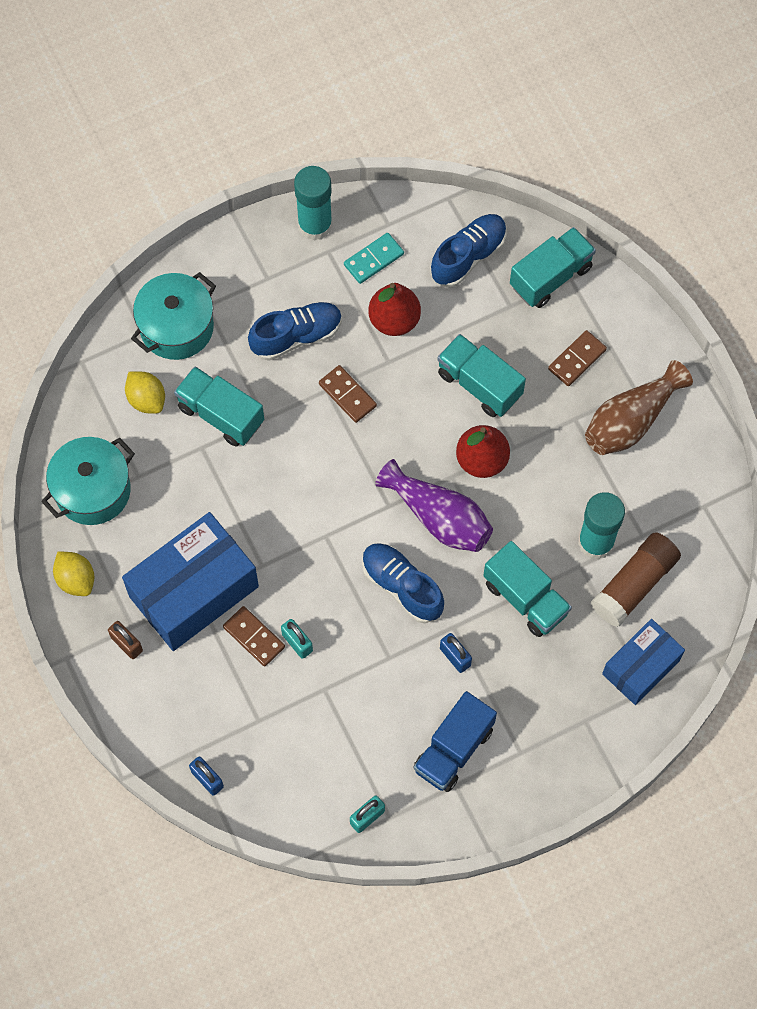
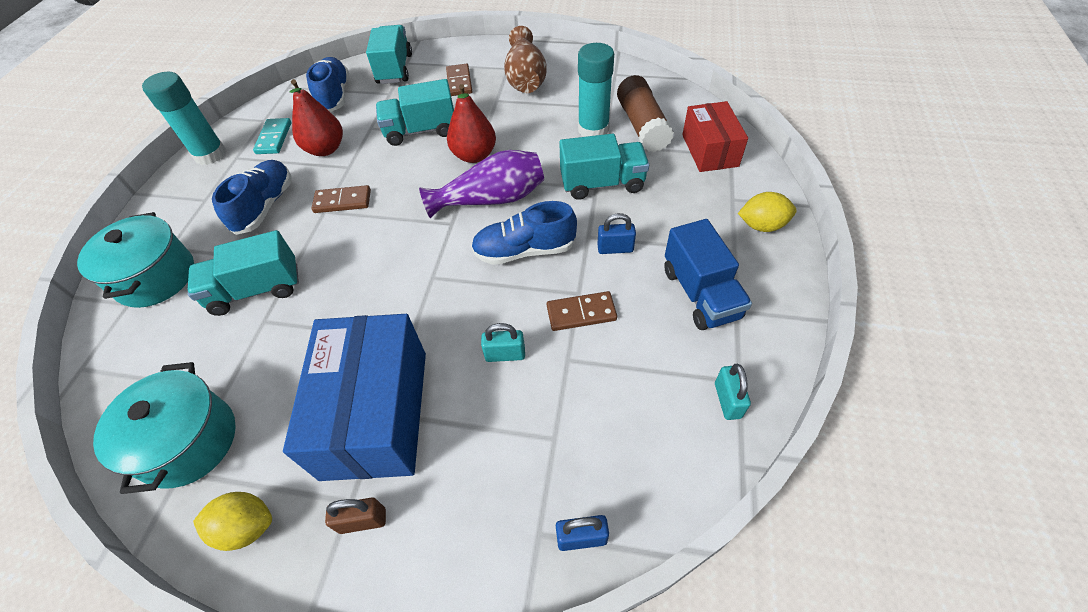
camera: 50 degrees left, 15 degrees down
(146, 399) = (176, 337): yellow lemon -> yellow lemon (762, 225)
(254, 637) = (468, 388): brown domino -> brown domino (581, 313)
(641, 667) = (709, 150): blue box -> red box

